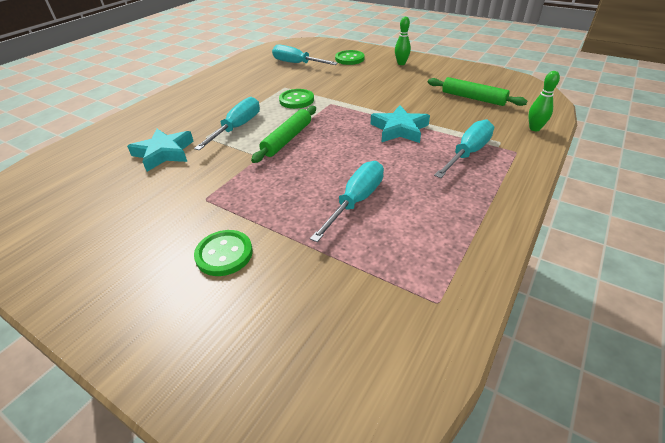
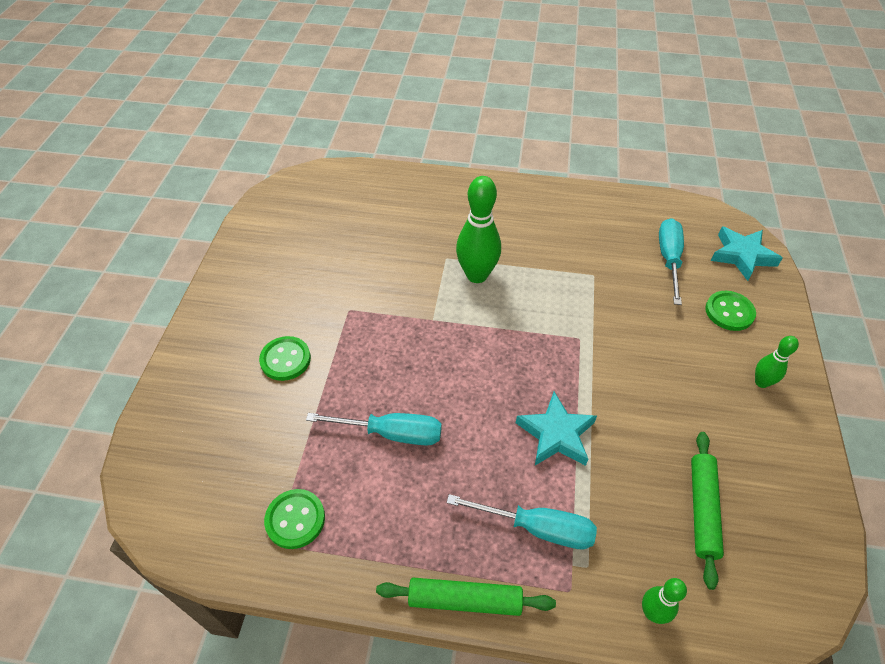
camera: 65 degrees right, 10 degrees up
(164, 153) = (403, 243): turquoise star -> turquoise star (742, 256)
(237, 127) = (477, 275): turquoise screwdriver -> green bowling pin
(287, 139) = (476, 329): green rolling pin -> green rolling pin (465, 600)
(296, 100) = (567, 301): green button -> green button (295, 519)

